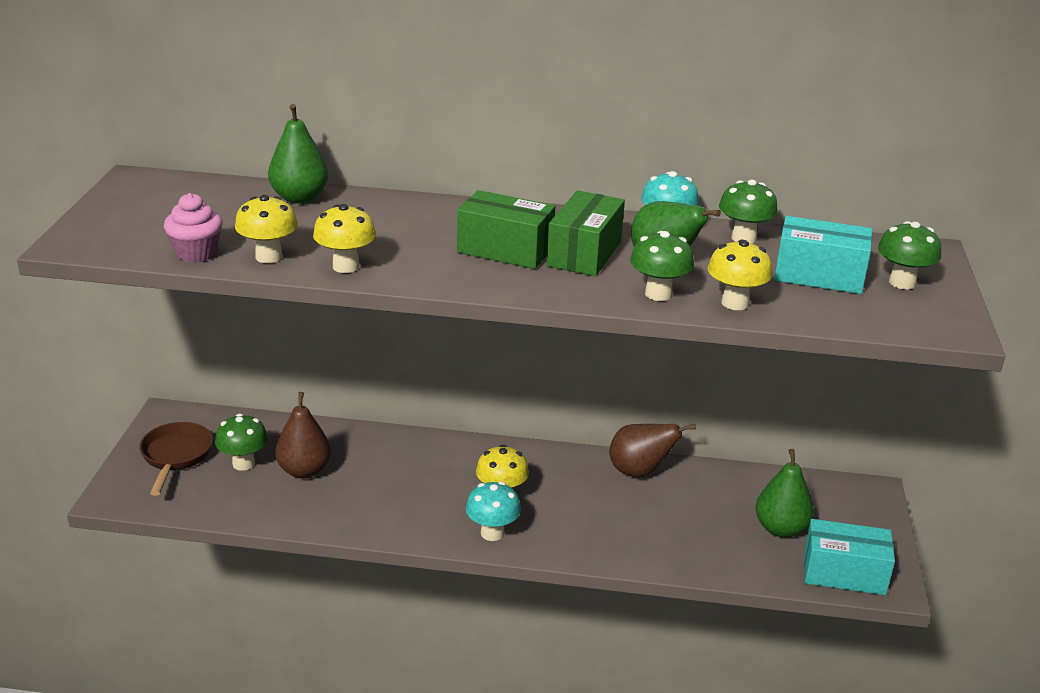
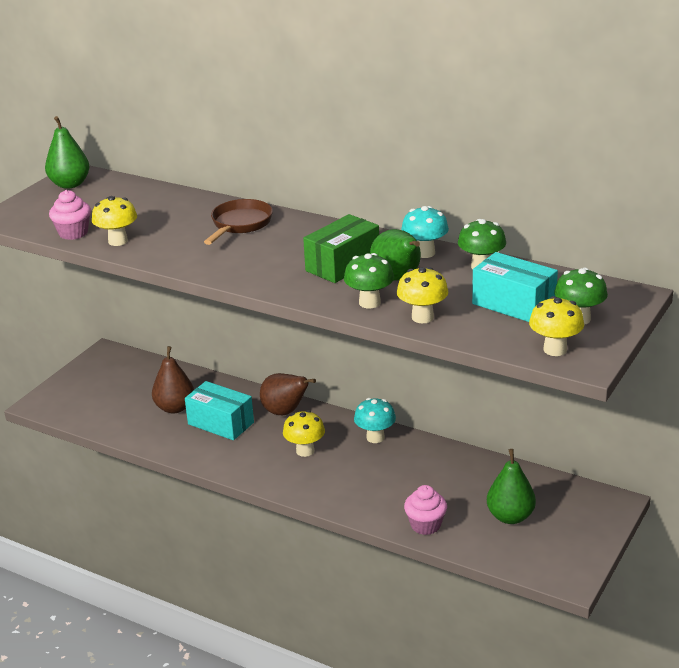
camera: 25 degrees right, 0 degrees up
(176, 456) = (94, 383): brown pan -> brown pan (240, 224)
(243, 463) = (136, 395): green mushroom -> none
(299, 198) = (174, 199): green pear -> green pear (70, 184)
(345, 266) = (163, 254): yellow mushroom -> yellow mushroom (555, 349)
(492, 533) = (280, 477): turquoise mushroom -> turquoise mushroom (375, 437)
(505, 250) = (286, 255): green box -> none
(639, 472) = (425, 452): brown pear -> brown pear (285, 412)
(698, 557) = (425, 525): none -> pink cupcake
(844, 573) = (538, 561): turquoise box -> turquoise box (221, 423)

